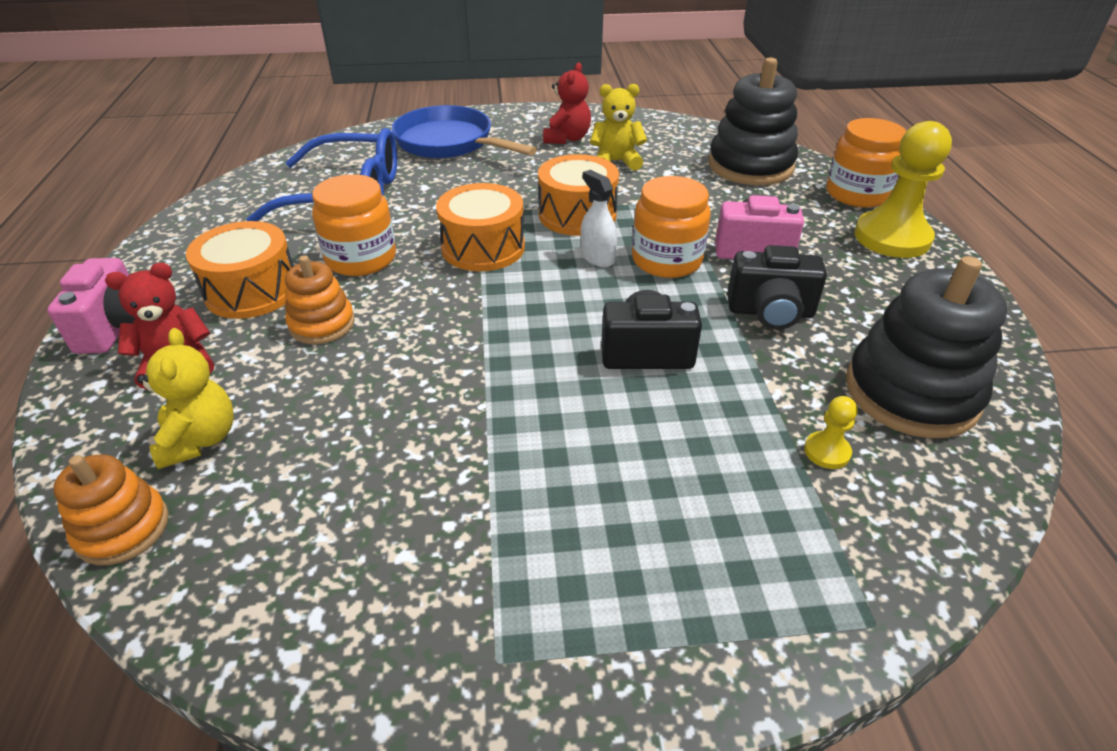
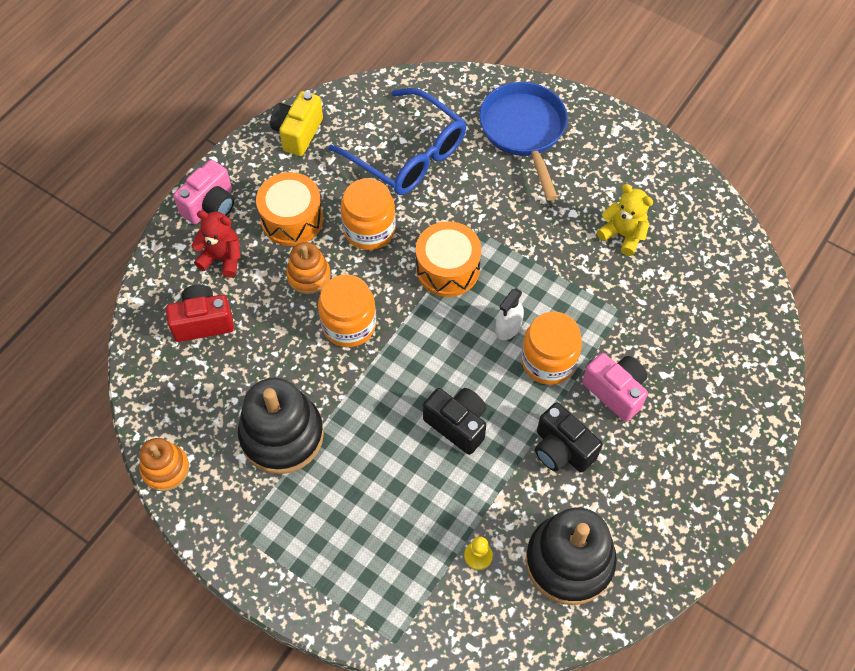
camera: 40 degrees right, 20 degrees up
(123, 529) = (145, 355): orange stacking toy -> orange stacking toy (165, 469)
(196, 229) = (298, 133): none -> yellow camera
(200, 439) = (203, 322): yellow teddy bear -> red camera
(567, 139) = (615, 181): red teddy bear -> none
(577, 215) = (536, 277): orange drum -> none
(597, 257) = (508, 327): white spray bottle -> white spray bottle turned 150 degrees counterclockwise
(750, 166) = (720, 307): black stacking toy -> black stacking toy (282, 435)
(857, 194) = (762, 393): orange jar -> orange jar (349, 325)
(892, 237) = (727, 450): yellow pawn -> none

